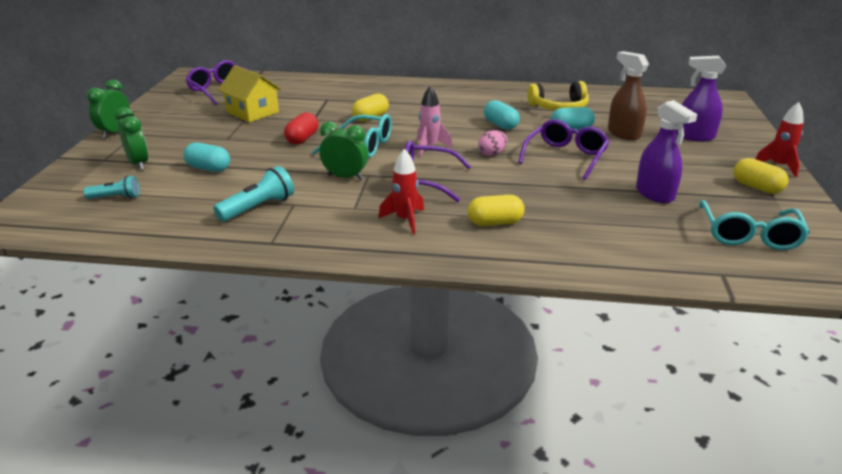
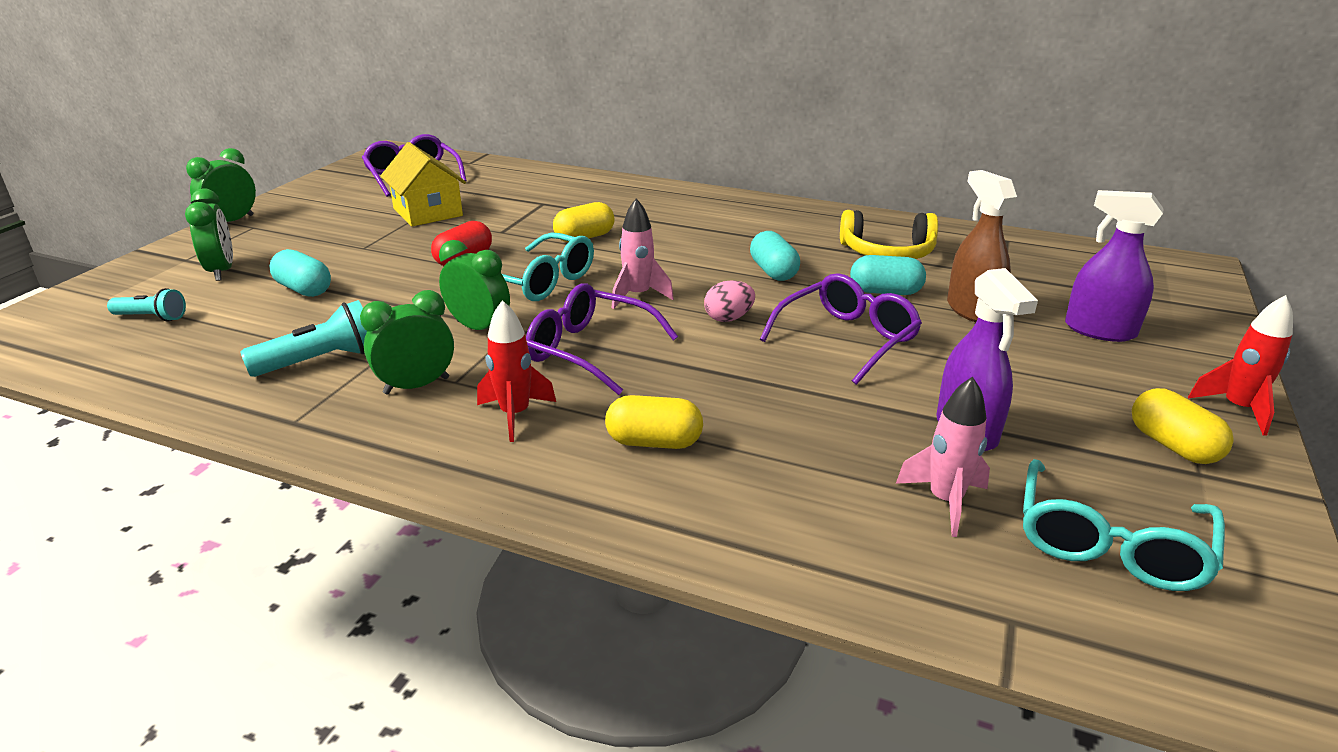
camera: 15 degrees right, 0 degrees up
(332, 213) = (416, 386): none -> green clock
(663, 228) = (945, 501): none -> pink rocket

